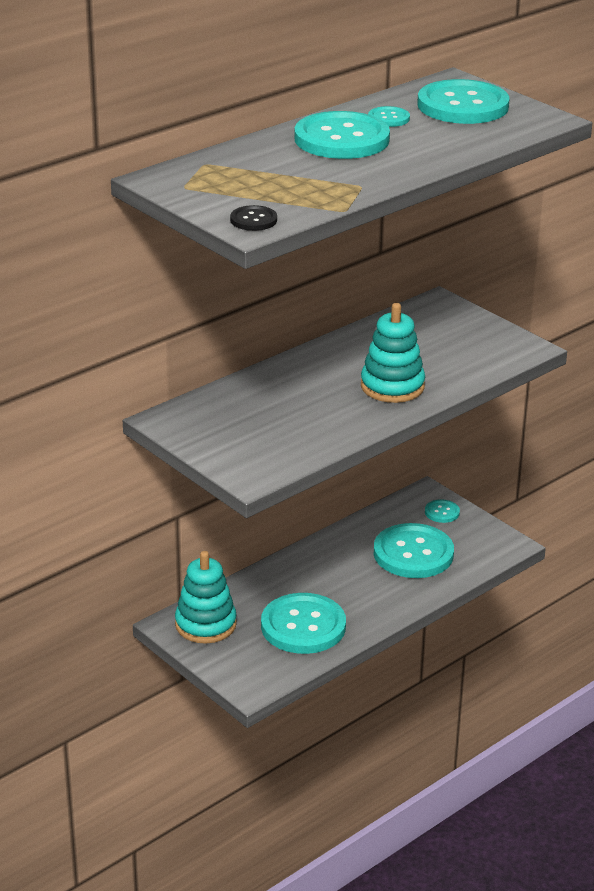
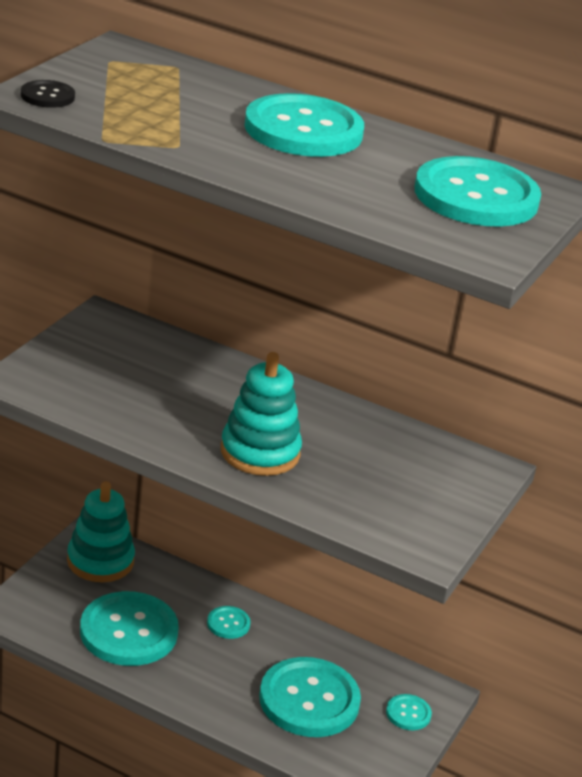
camera: 65 degrees right, 0 degrees up
(388, 118) = (390, 153): turquoise button -> turquoise button (228, 624)

